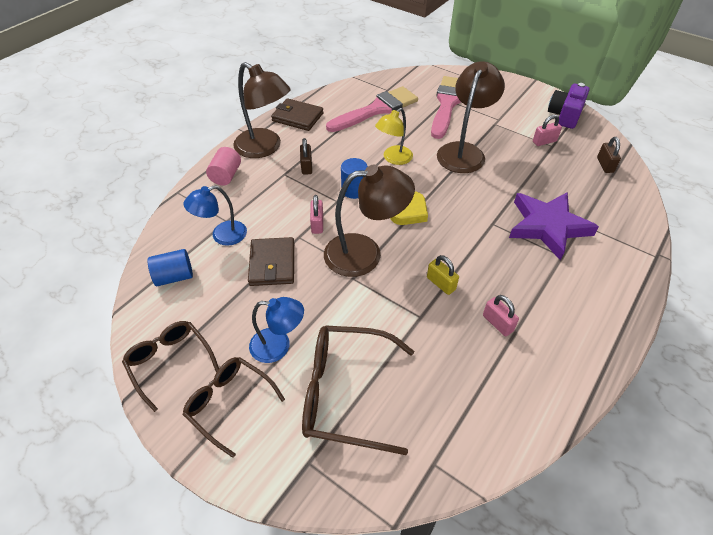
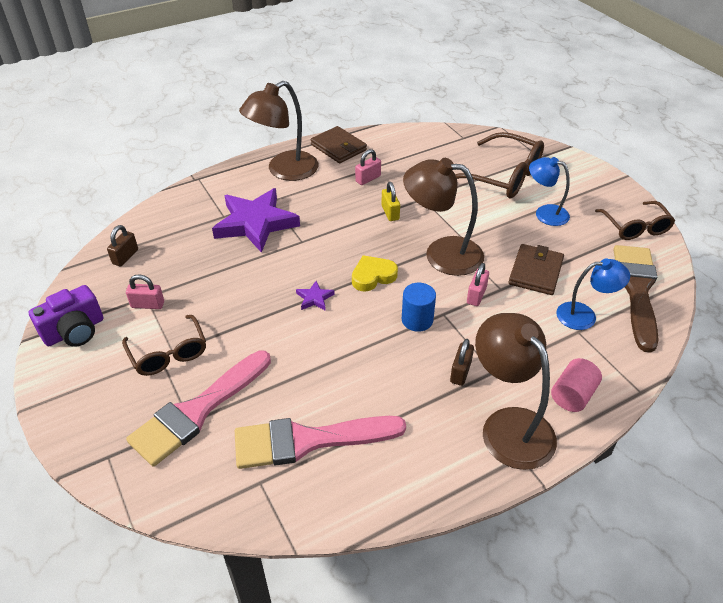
camera: 155 degrees left, 5 degrees down
(174, 276) = (636, 290): blue cylinder -> brown brush
(230, 404) = (588, 193): brown glasses -> brown glasses (168, 353)
(297, 117) = (439, 473): brown wallet -> brown wallet (338, 147)
(393, 158) = (344, 345): yellow lamp -> none
(439, 181) = (314, 298): none -> purple star
(464, 151) = (253, 325): brown lamp -> brown lamp (284, 171)
(497, 323) = (368, 179): pink padlock -> pink padlock turned 60 degrees clockwise

